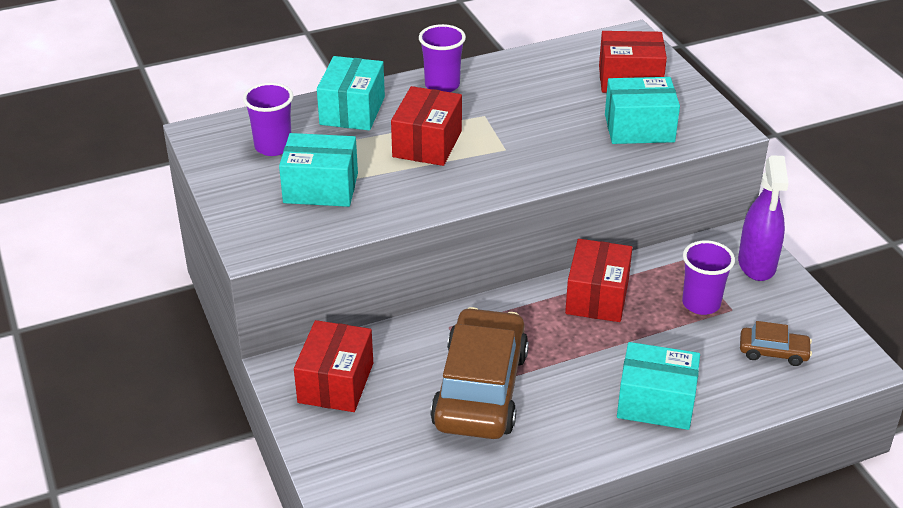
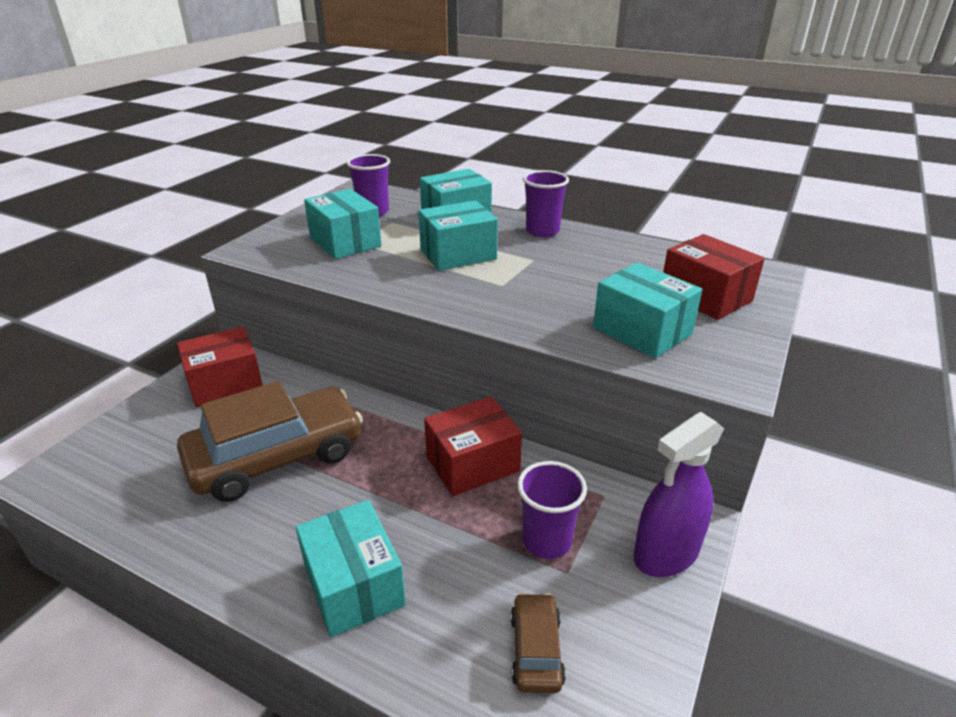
camera: 50 degrees right, 5 degrees down
(427, 144) = (458, 254): red box -> turquoise box
(773, 352) = (536, 649): brown car -> brown car turned 150 degrees counterclockwise

